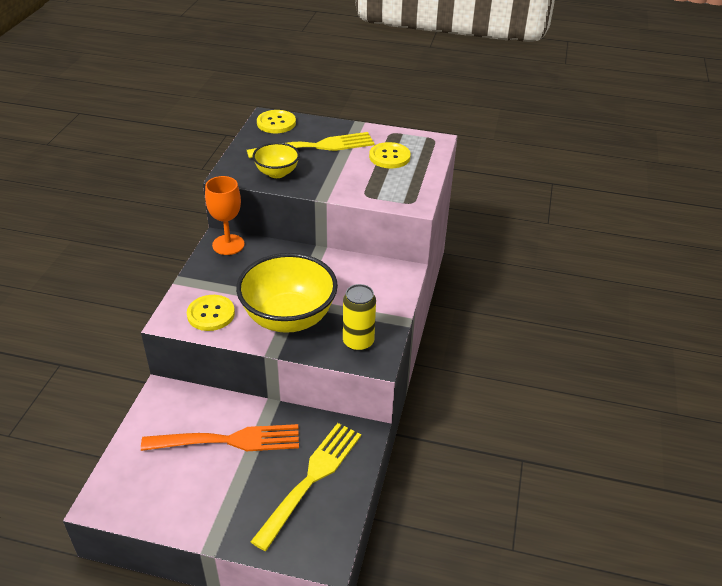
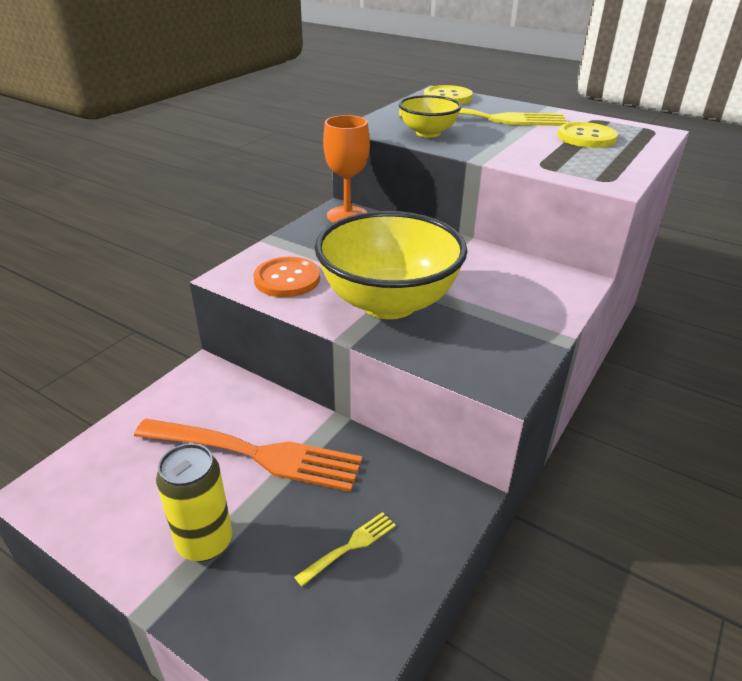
camera: 20 degrees right, 5 degrees down
(211, 314) = (287, 279): yellow button -> orange button
(311, 480) = (349, 547): yellow fork -> yellow fork, size x0.43
(358, 342) = (480, 352): yellow can -> yellow can (205, 542)

